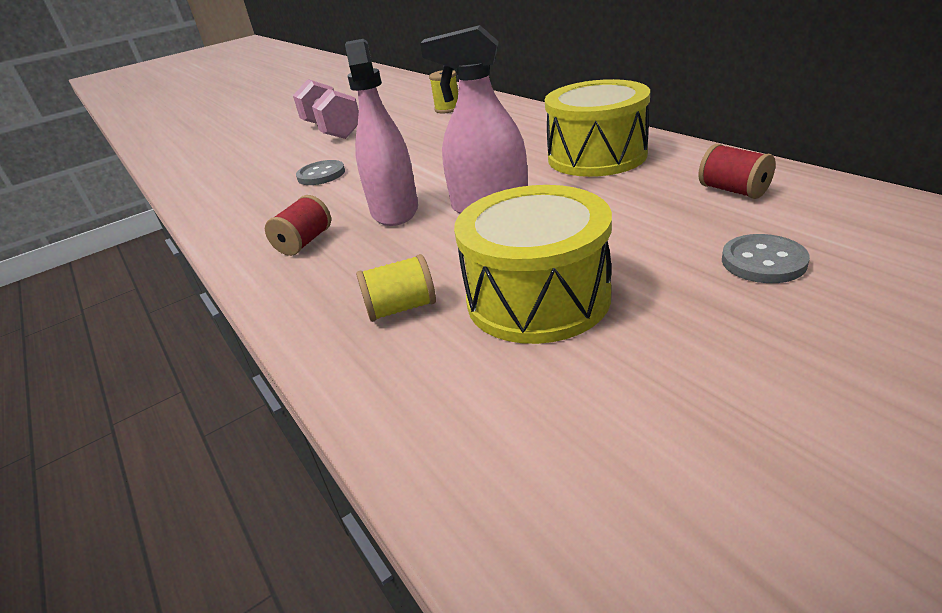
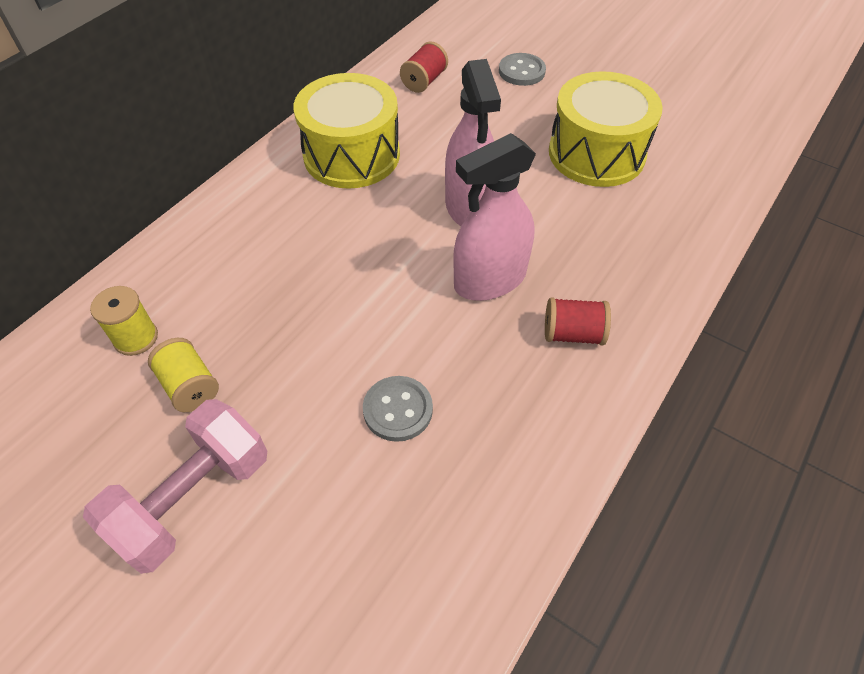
camera: 115 degrees left, 20 degrees up
(401, 308) = (639, 218): yellow spool -> yellow spool (190, 386)

